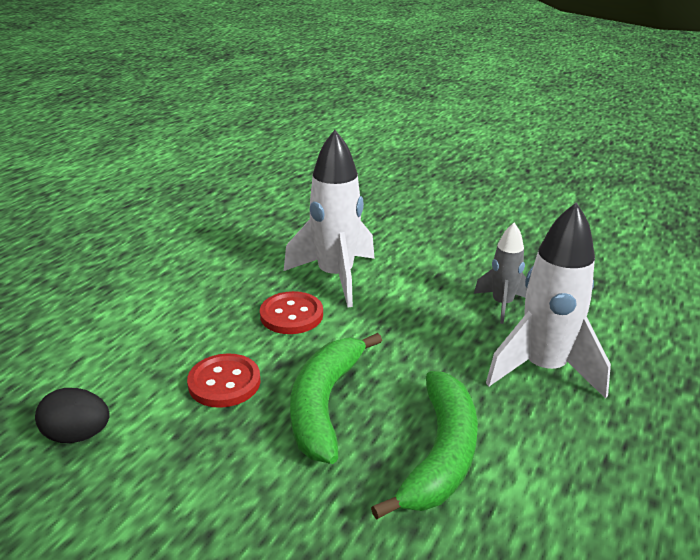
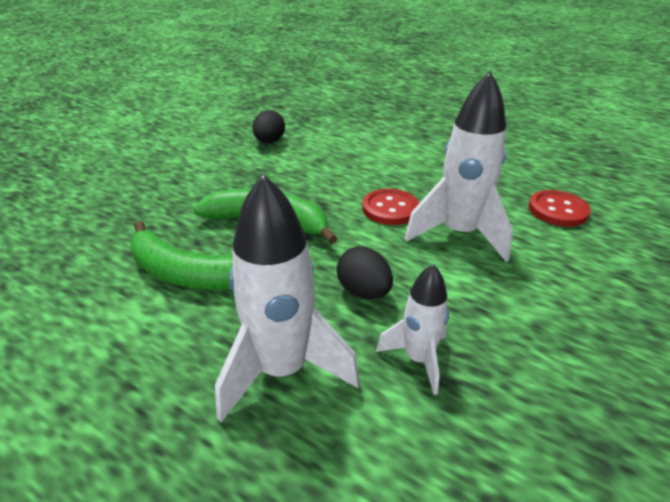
camera: 95 degrees right, 5 degrees up
(224, 383) = (305, 182): red button -> red button (558, 210)
(434, 330) = (364, 292): none -> black egg
(502, 304) = (418, 359): grey rocket -> white rocket

